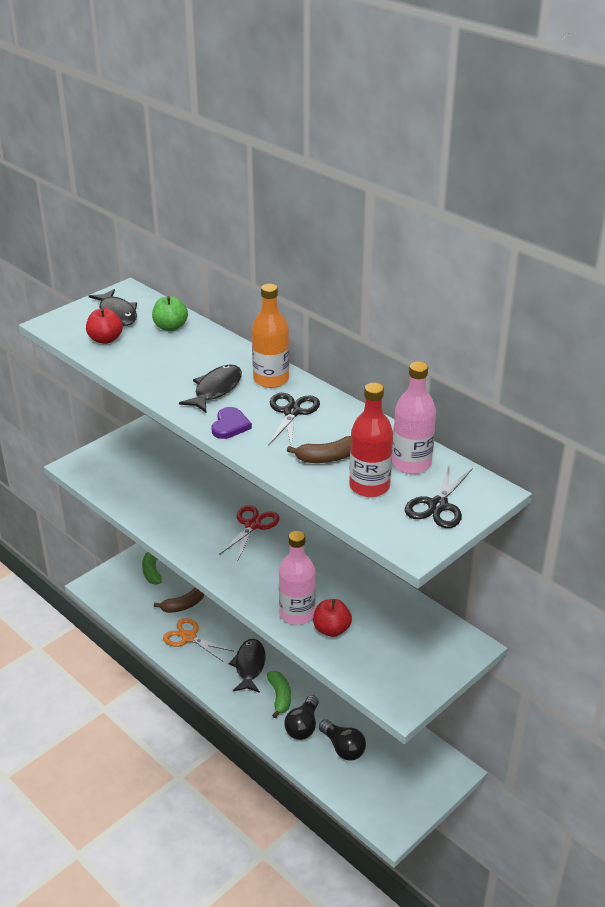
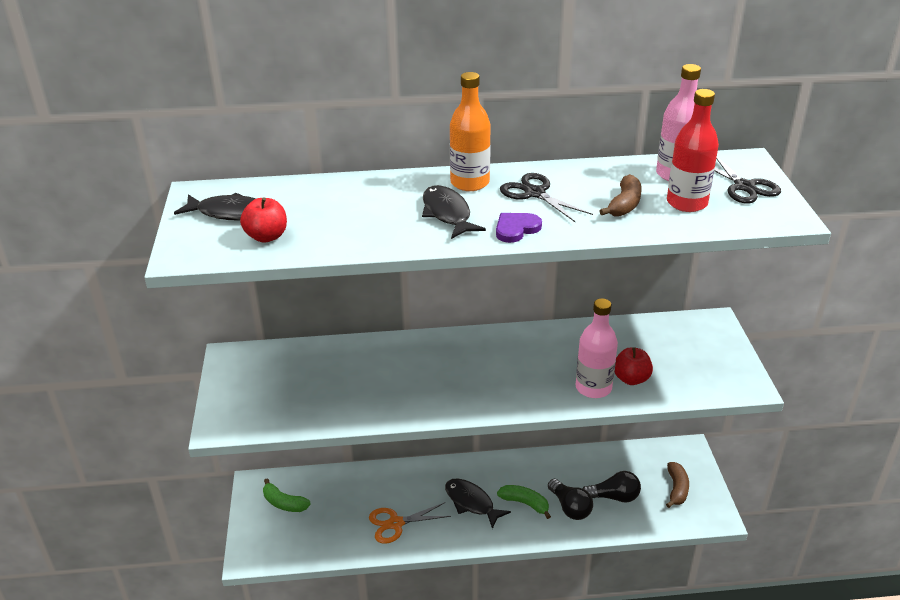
camera: 50 degrees left, 0 degrees up
(170, 327) = (303, 195): green apple -> none
(183, 605) = (352, 506): brown banana -> brown banana (676, 489)
(230, 425) = (516, 229): purple heart -> purple heart turned 90 degrees counterclockwise
(253, 525) = (453, 356): red scissors -> none

